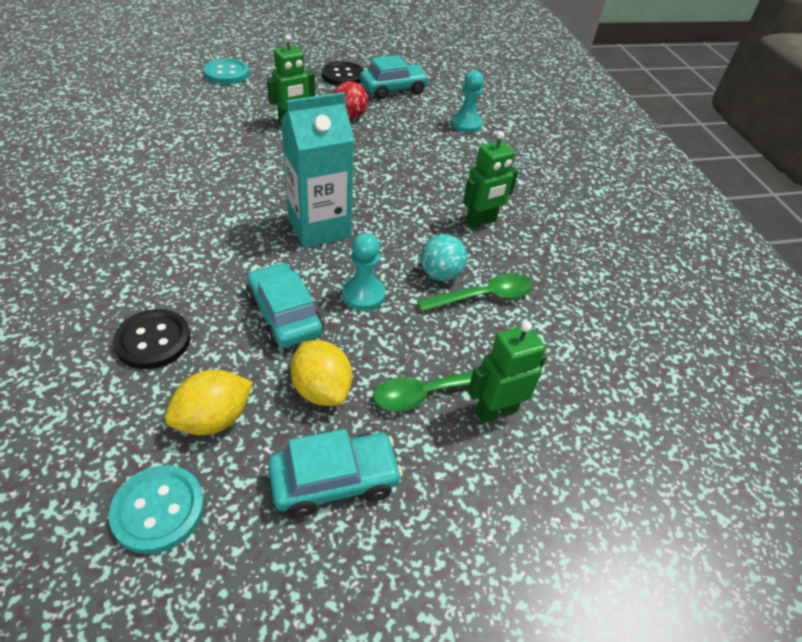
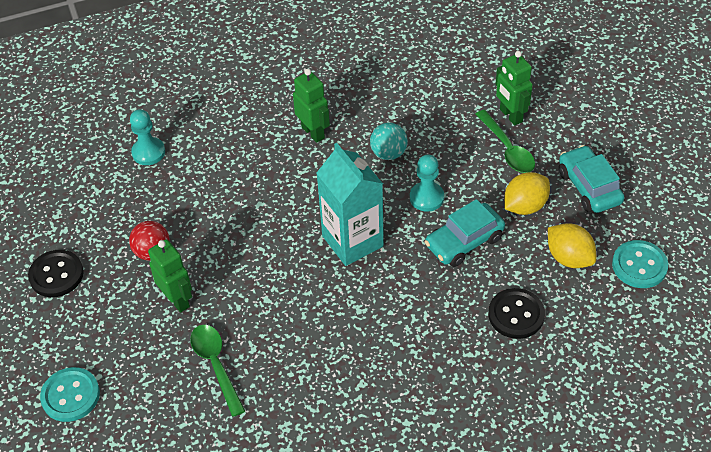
camera: 90 degrees left, 5 degrees up
(393, 89) = (82, 222): turquoise car -> none
(483, 296) = (406, 127): green spoon -> green spoon (216, 365)

